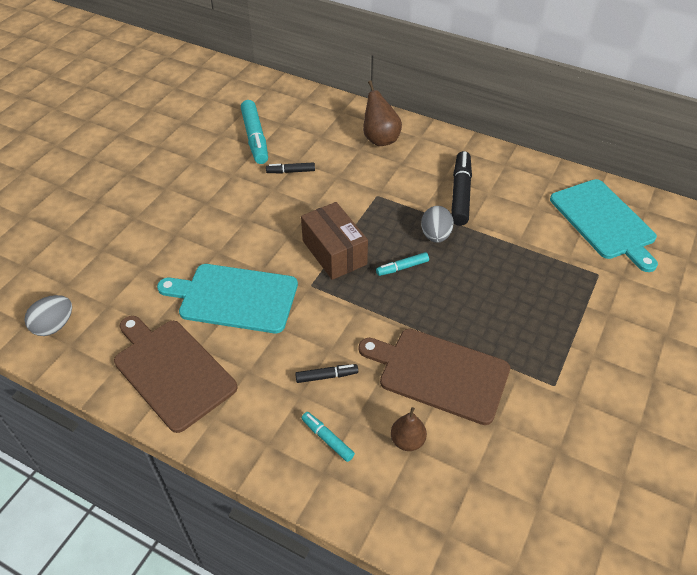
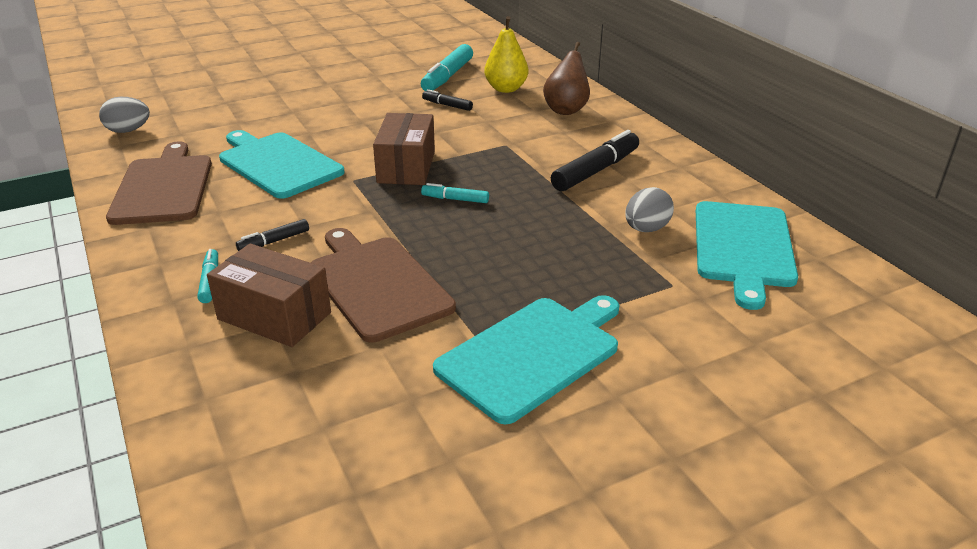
camera: 35 degrees right, 15 degrees down
(314, 134) = (506, 89): none -> yellow pear
(326, 376) = (274, 241): black marker -> black marker turned 120 degrees clockwise
(407, 441) = (274, 316): brown pear -> brown box
(435, 235) = (523, 190): grey egg -> grey egg (646, 229)
(584, 375) = (532, 354): none -> turquoise cutting board

